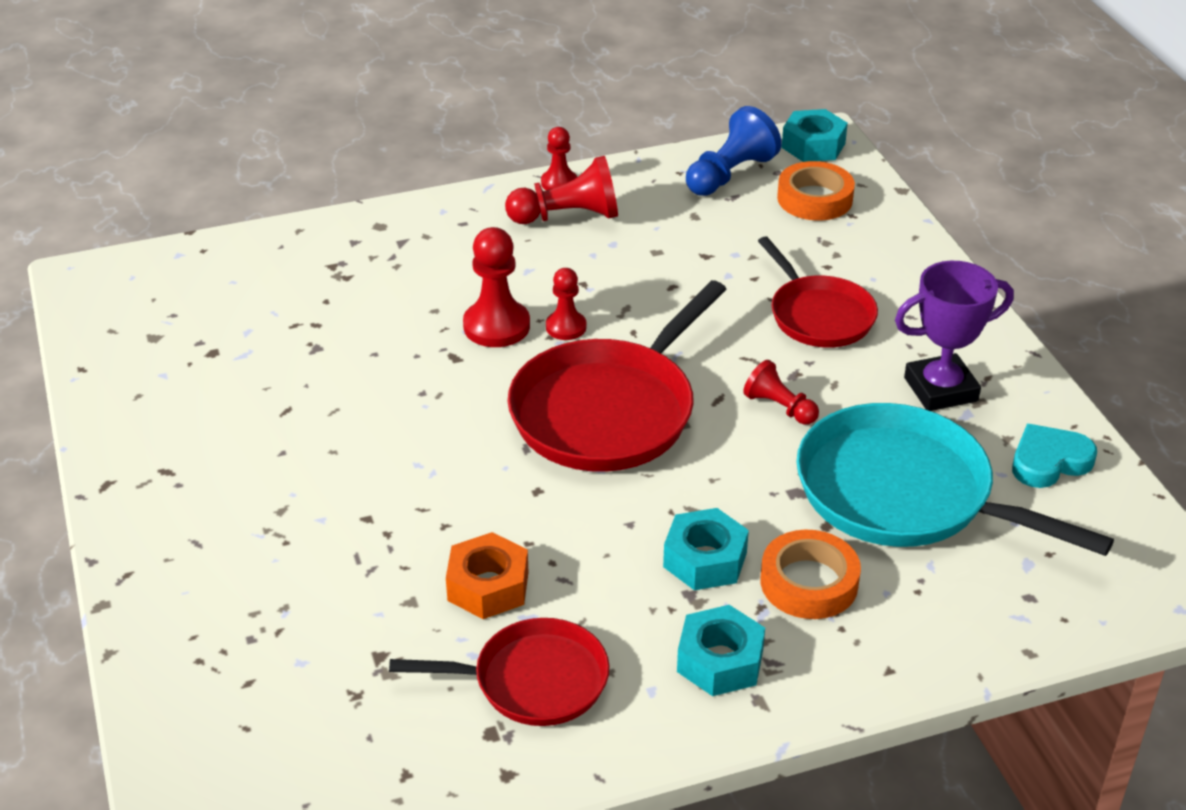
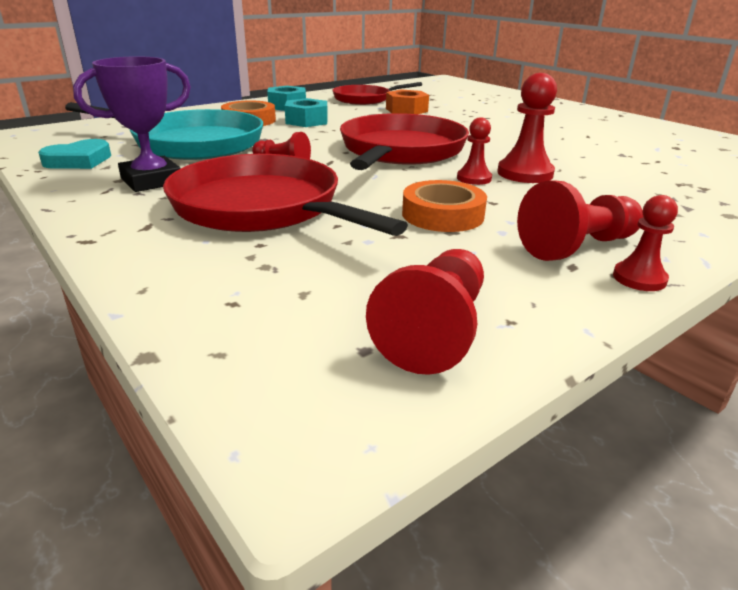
camera: 160 degrees right, 10 degrees down
(730, 174) = (435, 330): blue pawn -> red pawn
(813, 145) = (319, 420): turquoise nut -> none
(814, 199) = (291, 316): orange tape -> orange tape (442, 215)
(819, 315) = (262, 207): red pan -> red pan, size x1.63

